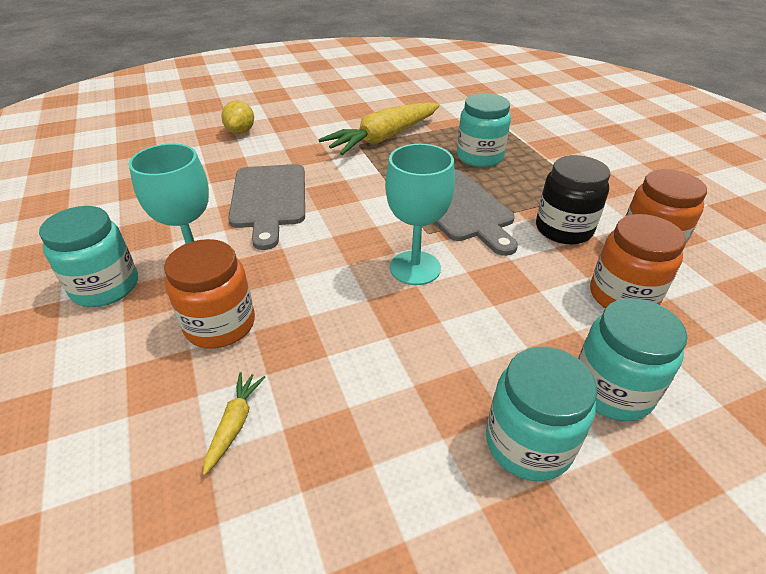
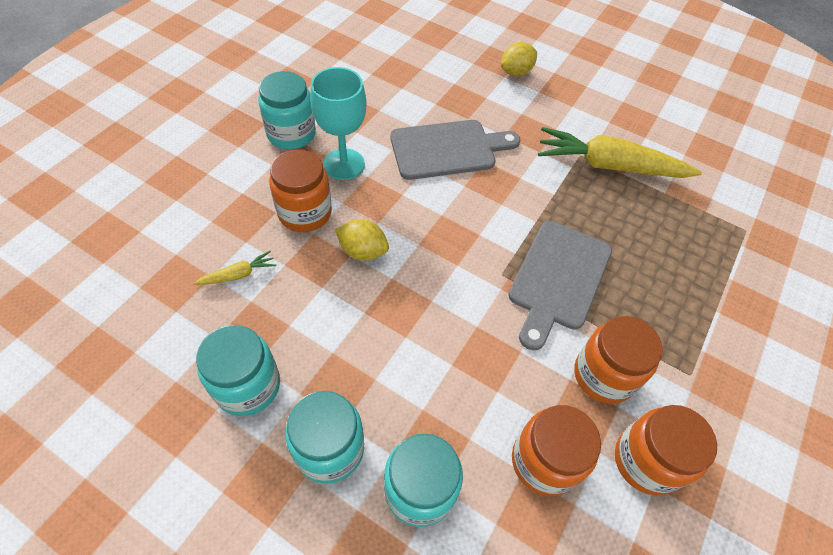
camera: 50 degrees right, 15 degrees up
(268, 199) = (448, 149): grey cutting board -> grey cutting board turned 150 degrees counterclockwise
(316, 304) = (363, 251): none -> yellow lemon
(415, 268) = (450, 289): turquoise goblet -> none
(479, 157) = (657, 253): turquoise jar -> turquoise jar (248, 386)
(563, 229) = (603, 375): black jar -> orange jar

